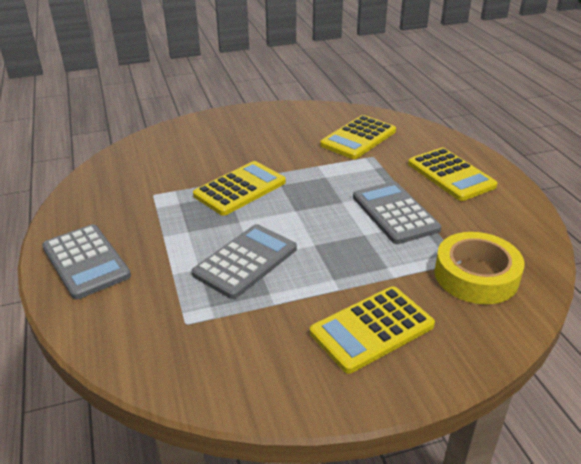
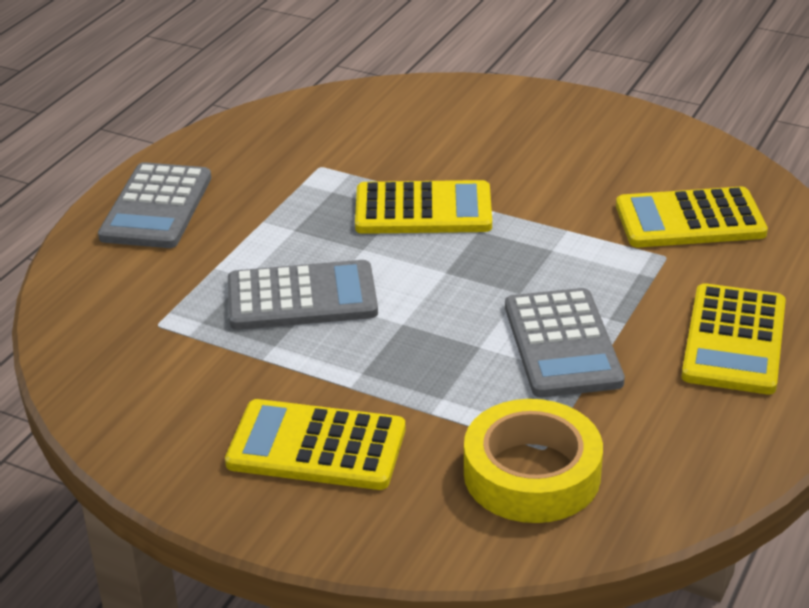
camera: 45 degrees right, 0 degrees up
(395, 213) = (562, 344): grey calculator -> grey calculator turned 150 degrees clockwise

